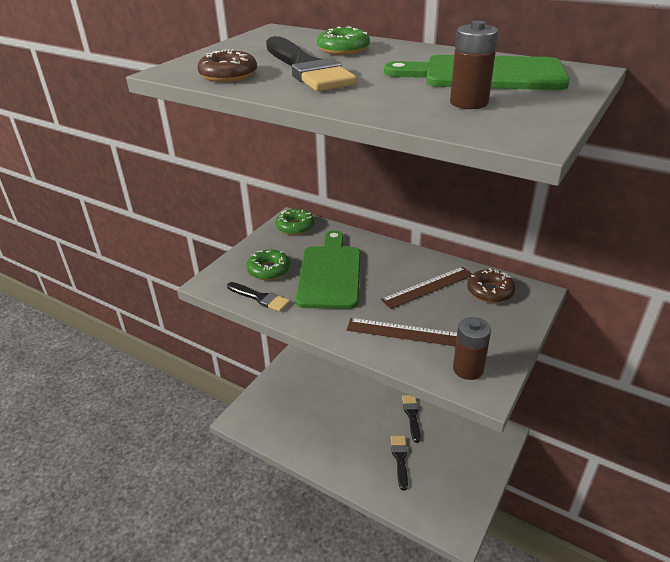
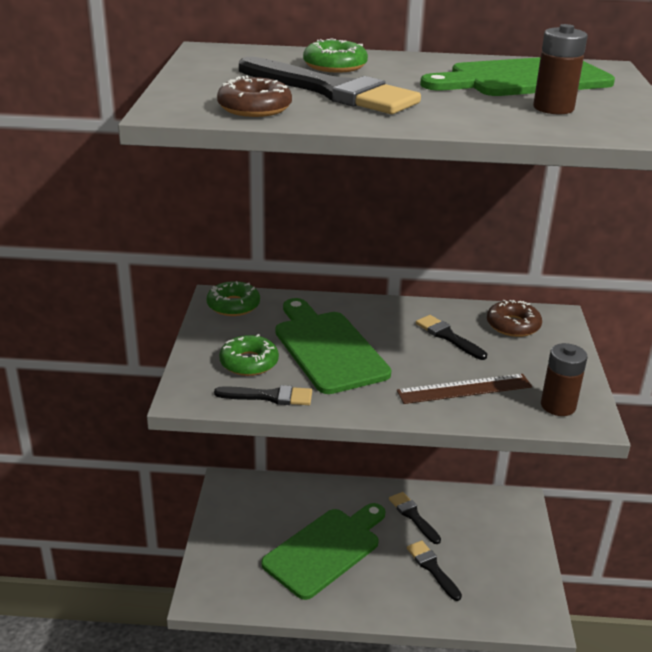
camera: 30 degrees left, 5 degrees down
(335, 417) = (326, 550): none -> green cutting board
(428, 287) = (448, 336): brown ruler -> black brush

